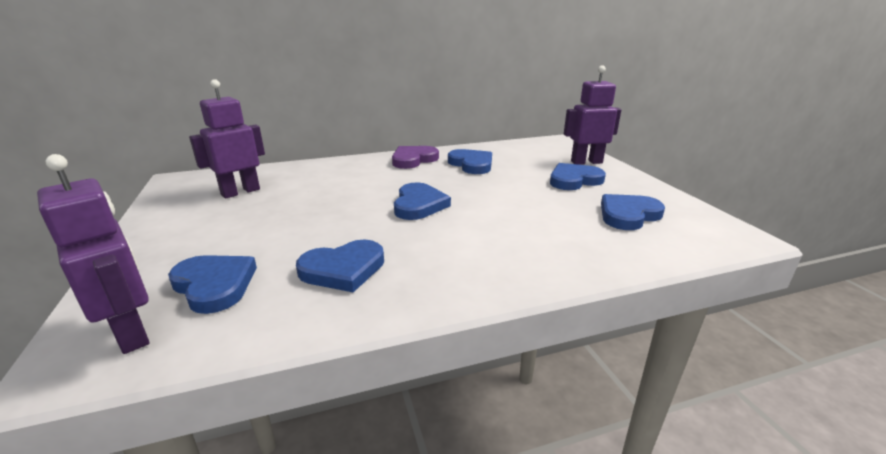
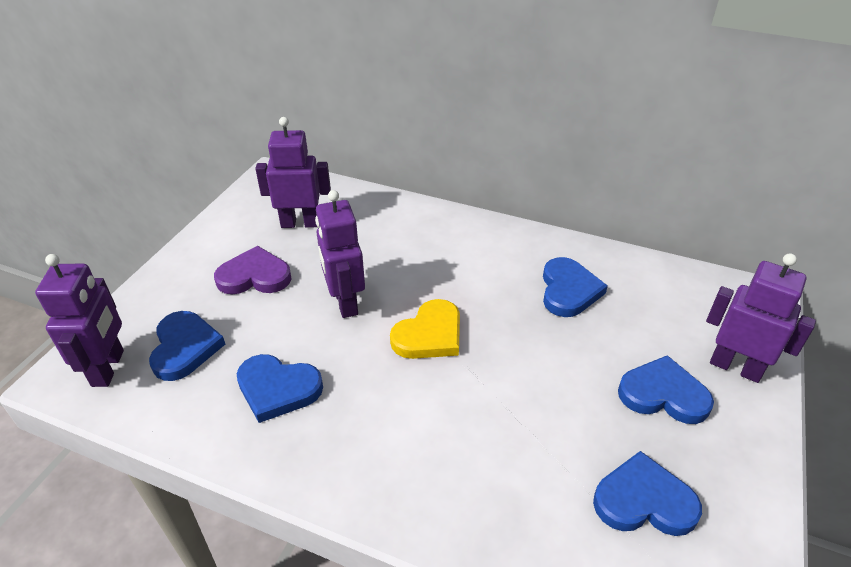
camera: 40 degrees right, 15 degrees up
(335, 213) = (345, 302): none -> purple robot
(413, 160) = (510, 246): purple heart -> purple heart (254, 276)
(419, 205) = (429, 335): blue heart -> yellow heart

